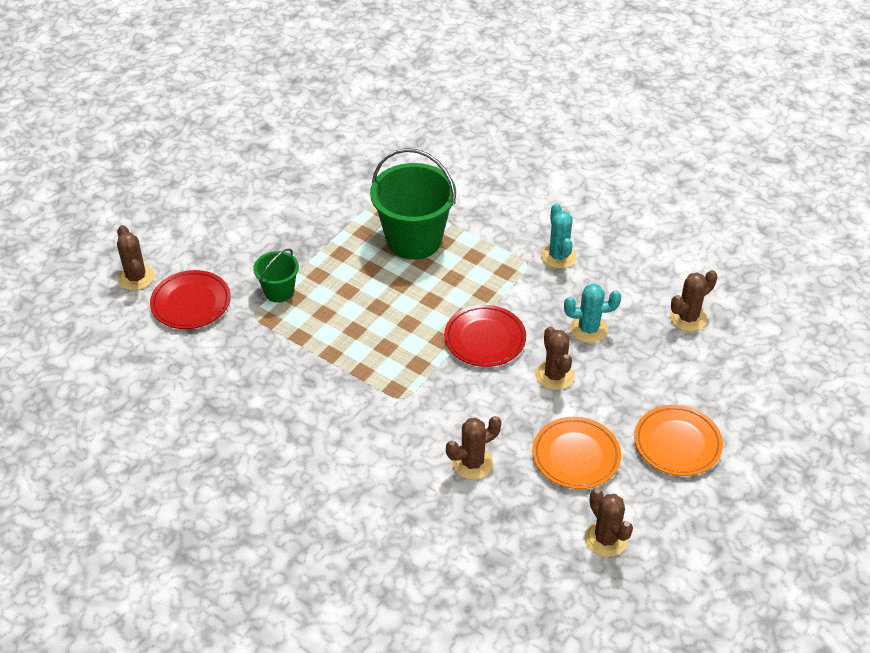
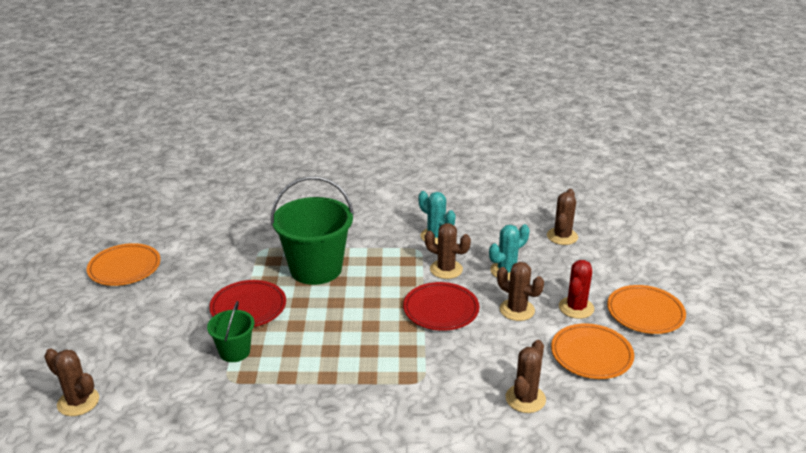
camera: 35 degrees left, 15 degrees down
(191, 303) = (156, 397): red plate -> red plate (248, 307)
(257, 161) = (124, 268): none -> orange plate
(606, 539) = (675, 399): brown cactus -> brown cactus (446, 269)
(614, 402) = (576, 308): none -> red cactus

